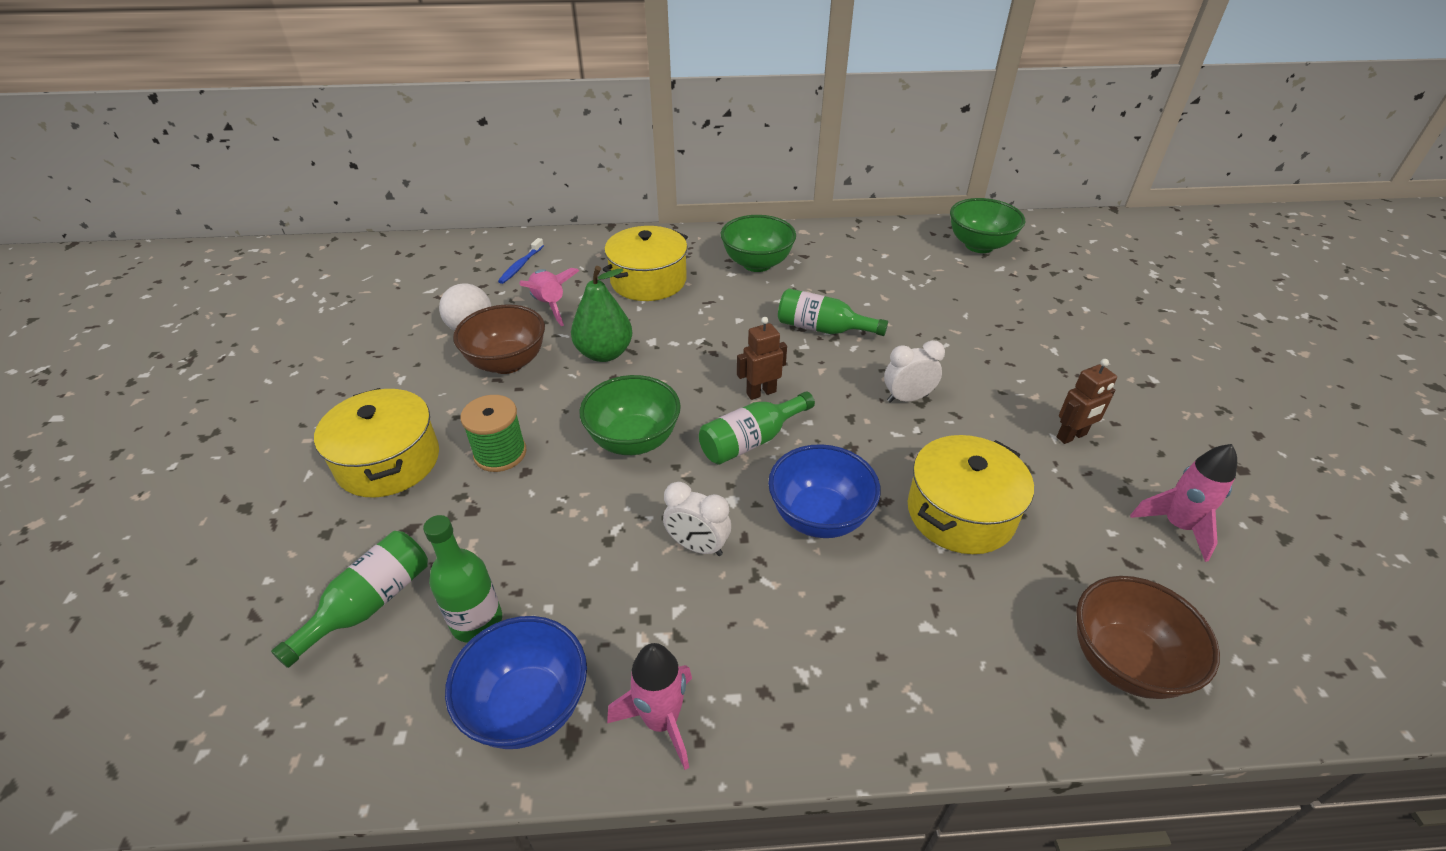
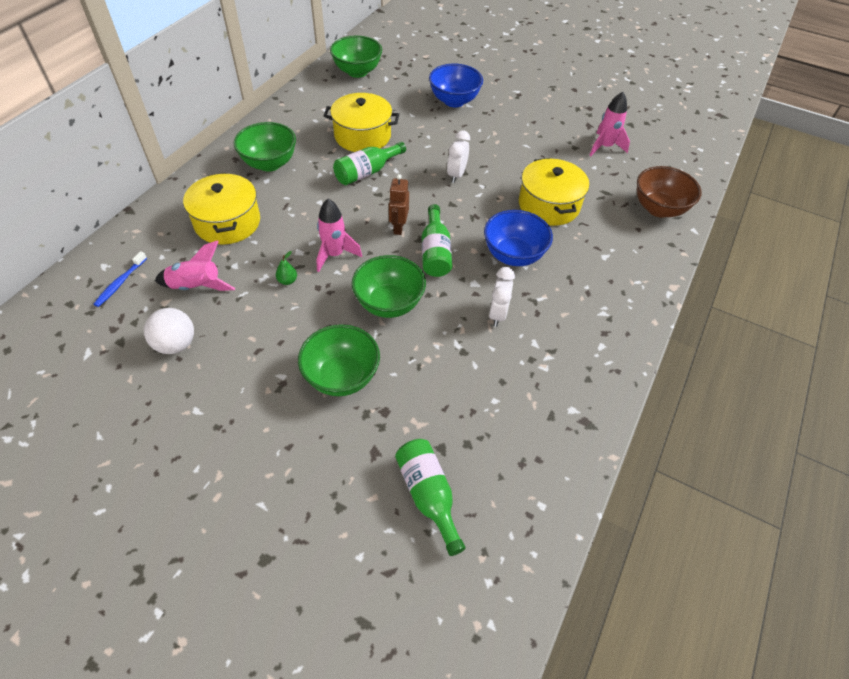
camera: 60 degrees left, 10 degrees up
(388, 461) = (293, 446): yellow pot -> yellow pot (362, 136)
(477, 622) = (482, 440): green bottle -> none
(500, 453) = (342, 377): green spool -> green bowl
(507, 363) = (243, 337): brown bowl -> none
(521, 265) = (120, 283): blue toothbrush -> blue toothbrush turned 60 degrees clockwise
(528, 706) = (557, 435): blue bowl -> blue bowl (454, 101)
(604, 353) = (287, 281): green pear -> green pear, size x0.43
(661, 721) = (598, 380): pink rocket -> pink rocket (334, 255)
(697, 546) = (497, 314): white clock -> white clock turned 45 degrees counterclockwise
(1071, 436) = (530, 140): brown robot -> none

